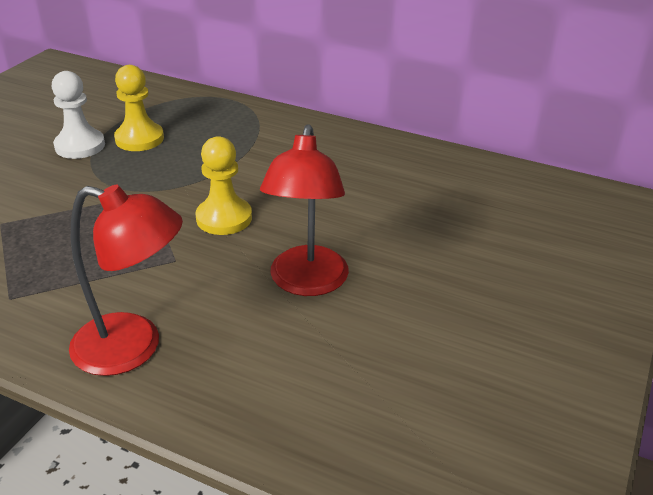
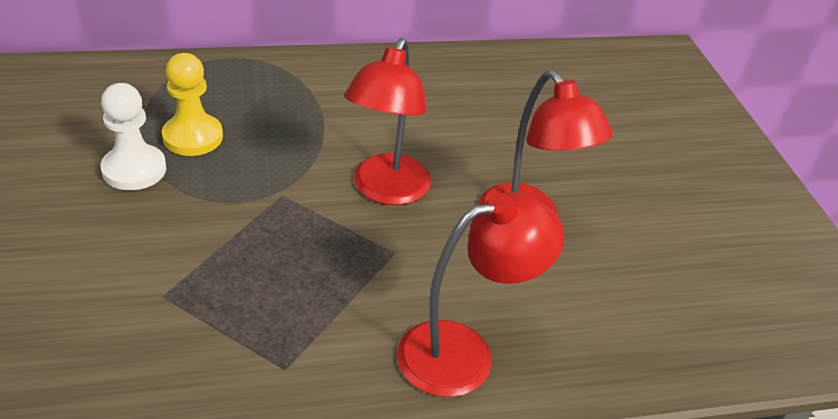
camera: 40 degrees left, 5 degrees up
(224, 218) = (386, 191): yellow pawn -> red lamp

